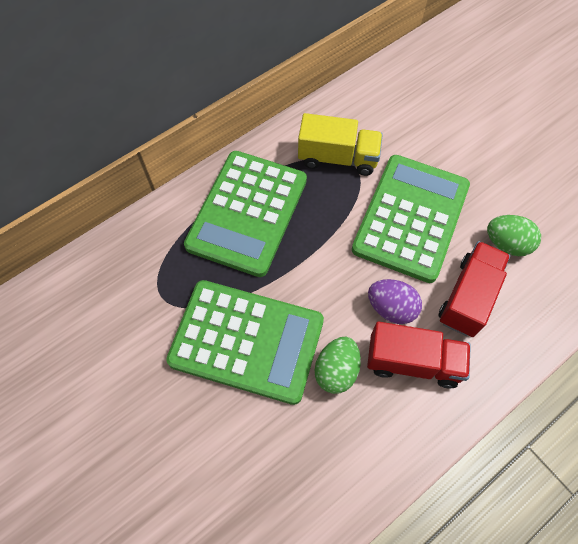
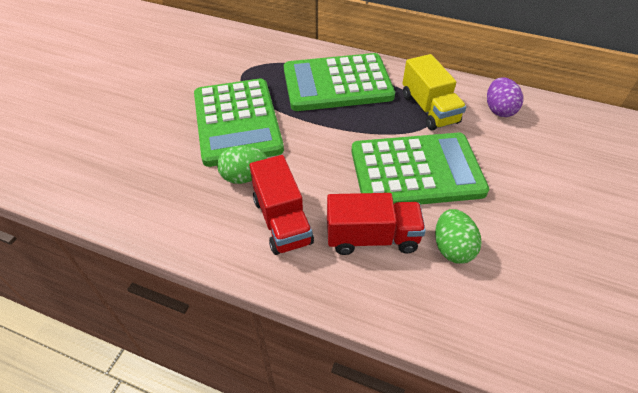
camera: 60 degrees right, 15 degrees down
(391, 308) = (321, 189): purple egg -> purple egg (499, 110)

